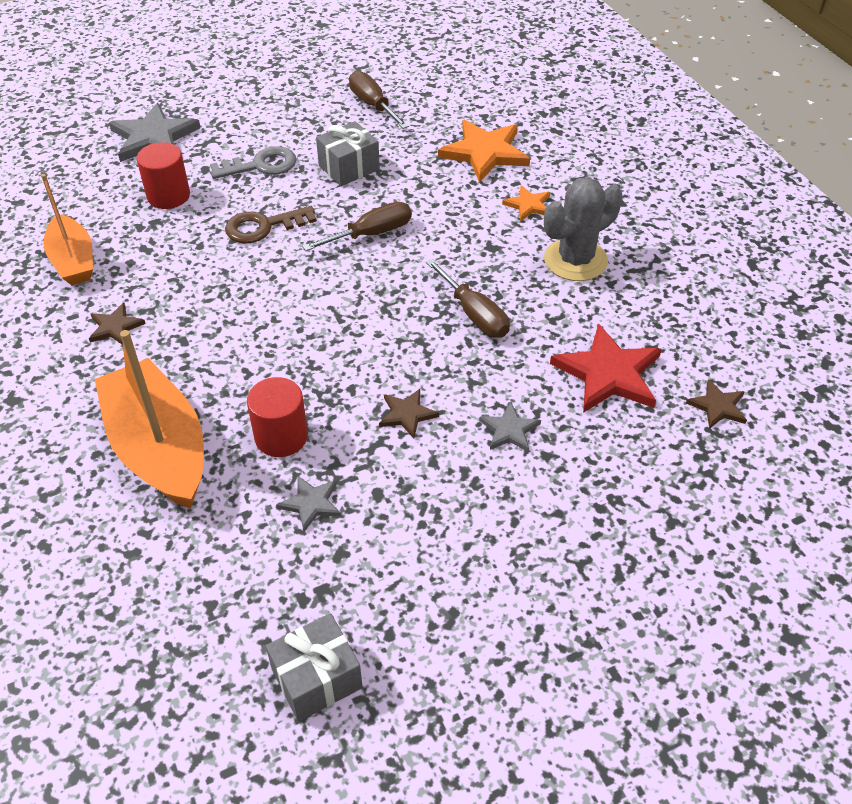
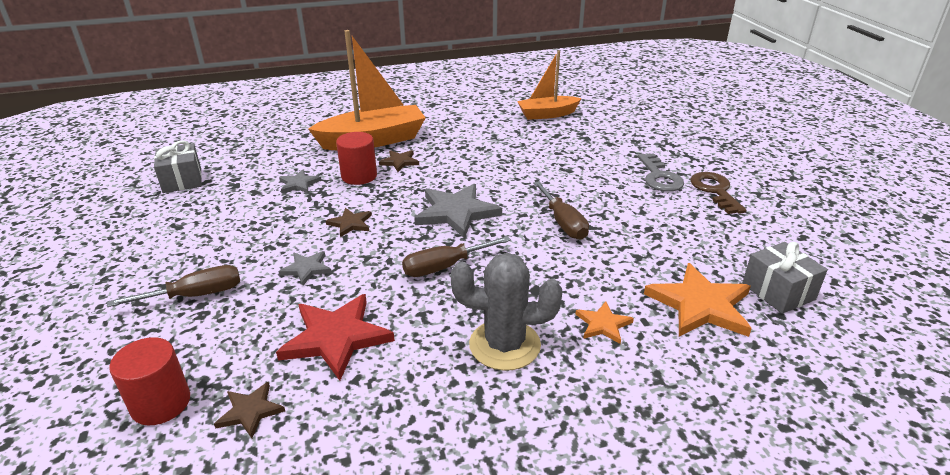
camera: 100 degrees right, 15 degrees down
(115, 327) = (481, 127): brown star -> brown star (399, 162)
(154, 137) = (690, 136): grey star -> grey star (456, 213)
(168, 196) = (616, 142): red cylinder -> red cylinder (161, 403)
(263, 226) = (577, 176): brown key -> brown key (715, 191)
(349, 167) = (661, 218): grey gift -> grey gift (778, 291)
(373, 105) = (775, 238): brown screwdriver -> brown screwdriver (196, 295)
(575, 260) = (504, 345): grey cactus -> grey cactus turned 60 degrees counterclockwise

